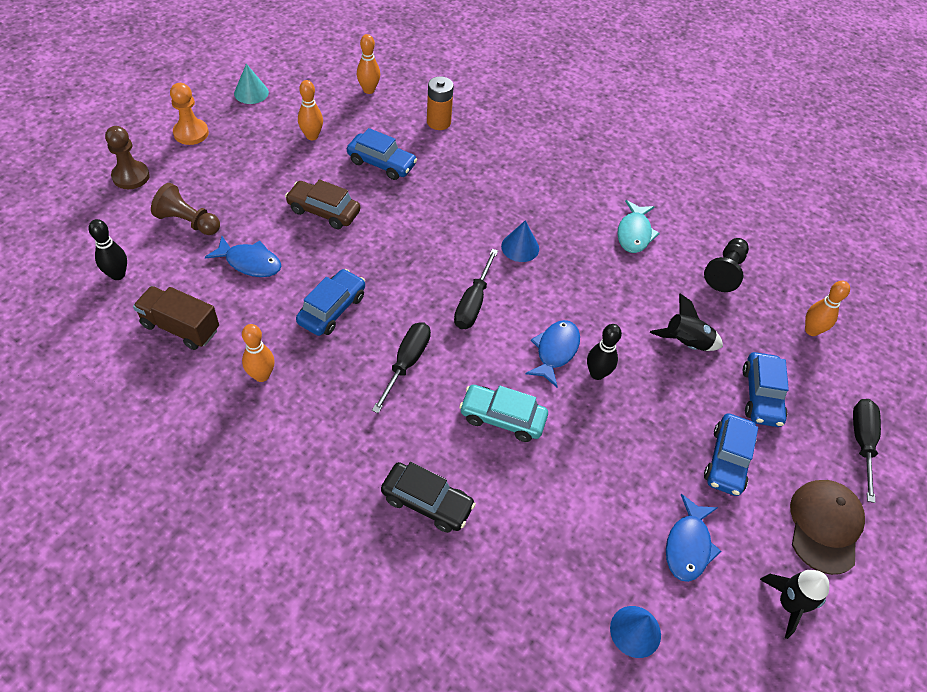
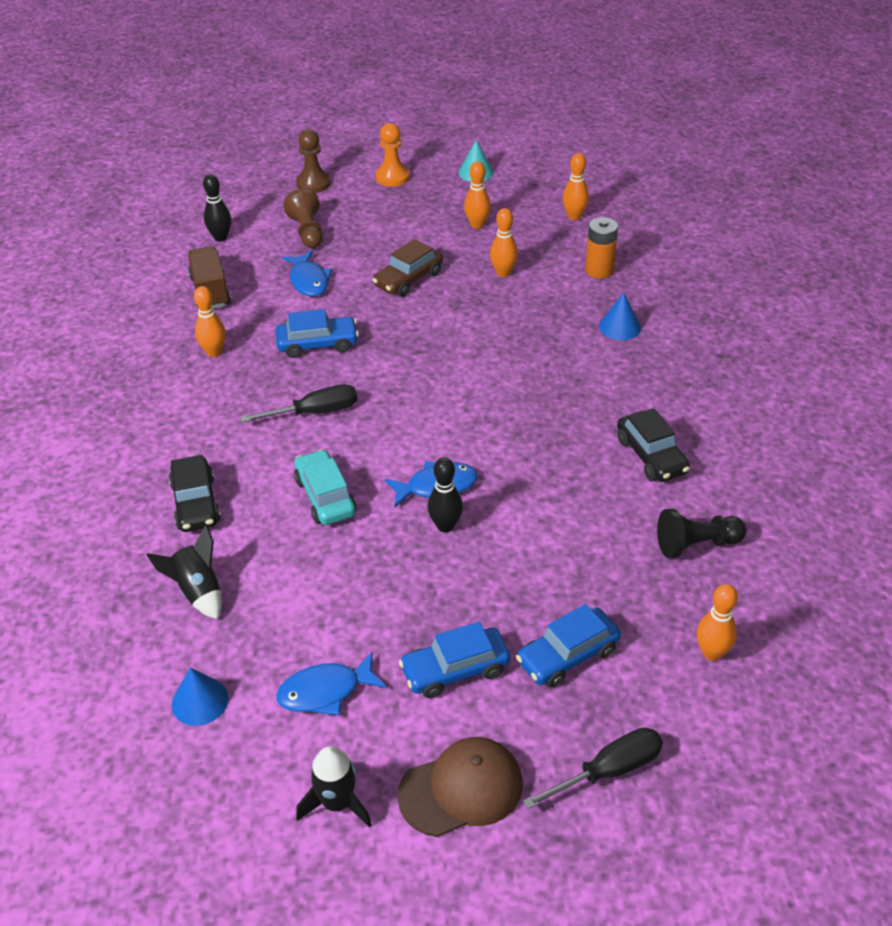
camera: 55 degrees right, 10 degrees down
(323, 211) = (408, 279): brown car -> brown car turned 120 degrees counterclockwise
(381, 163) = (503, 273): blue car -> orange bowling pin
(473, 303) = (423, 410): black screwdriver -> none
(520, 247) = (525, 398): blue cone -> blue cone (619, 327)
(634, 233) = (651, 456): turquoise fish -> black car
(685, 343) = (561, 565): black rocket -> black rocket (198, 591)

